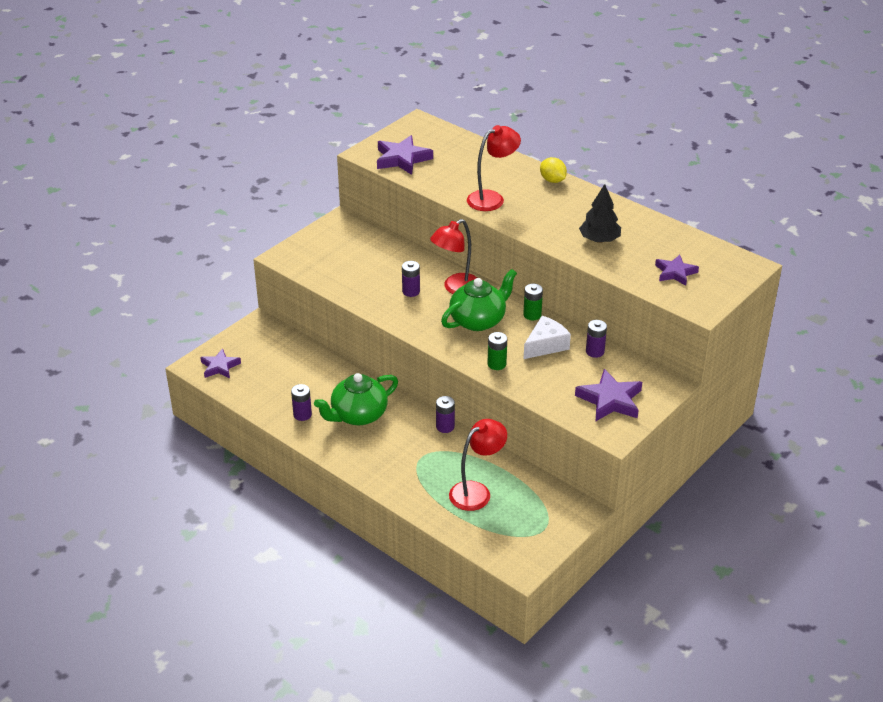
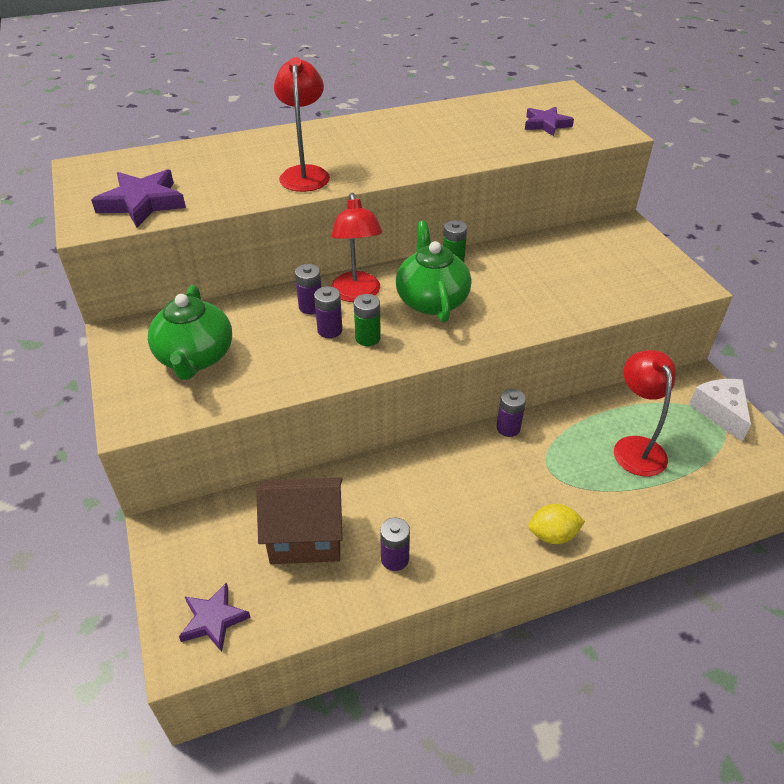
camera: 60 degrees left, 5 degrees up
(292, 376) = (306, 538): none -> brown house
(358, 415) = (435, 499): green teapot -> green teapot (195, 357)
(496, 364) = (522, 317): green battery -> green battery (367, 338)
(545, 345) = (513, 272): white cheese -> white cheese (720, 412)
(552, 180) = (315, 130): yellow lemon -> yellow lemon (552, 535)
(595, 351) = (546, 246): purple battery -> purple battery (310, 307)
(599, 240) = (452, 142): black tree -> none
(610, 400) = (633, 266): purple star -> none

